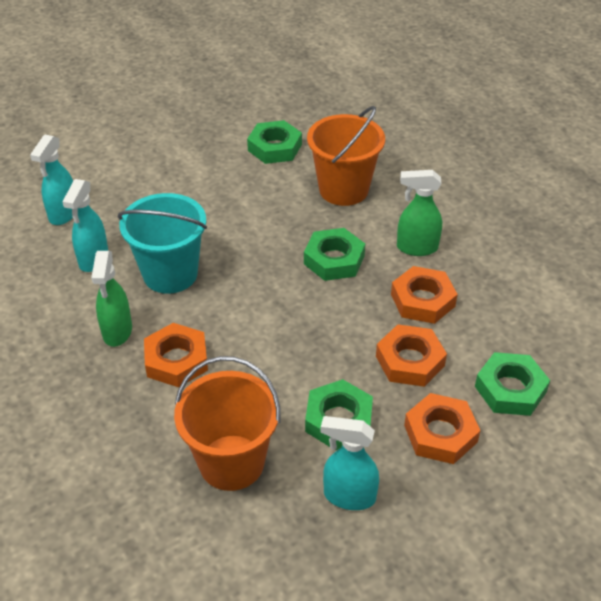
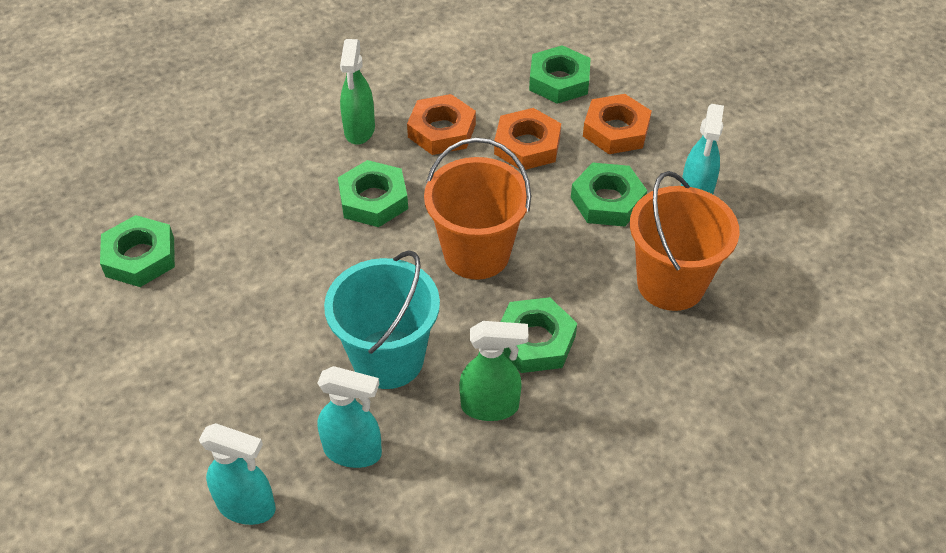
camera: 90 degrees left, 5 degrees up
(176, 360) = (535, 341): orange nut -> green nut
(343, 189) = (245, 188): orange bucket -> orange bucket (476, 253)

